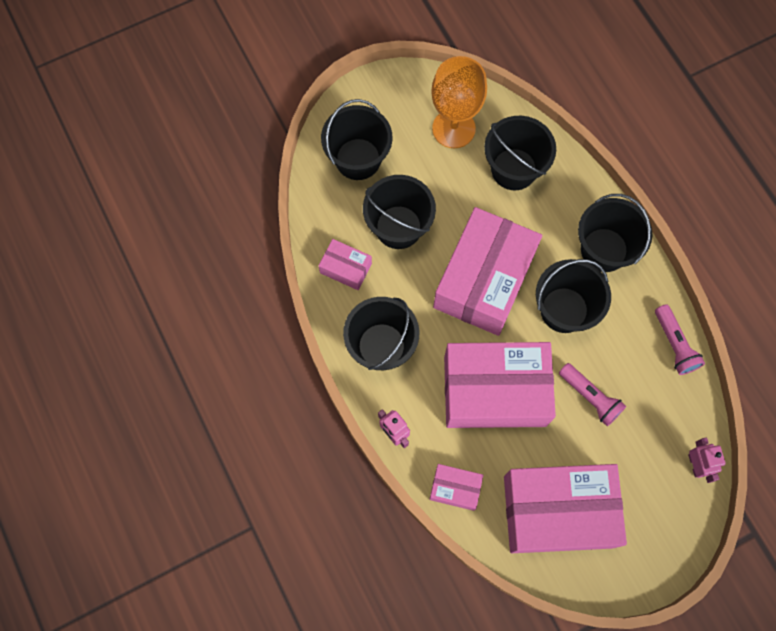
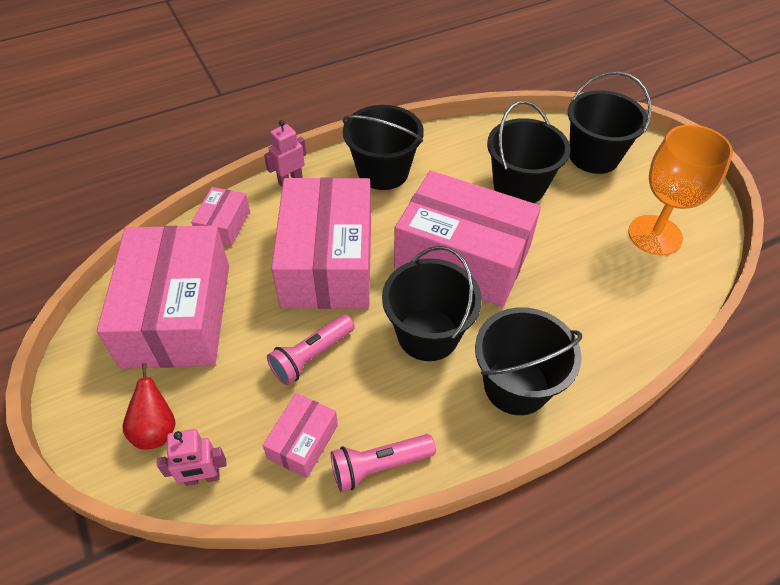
camera: 90 degrees right, 20 degrees down
(346, 268) = (467, 147): pink box -> pink box (303, 441)
(514, 169) = (615, 291): black bucket -> none
(662, 506) = (156, 429): none -> red pear

